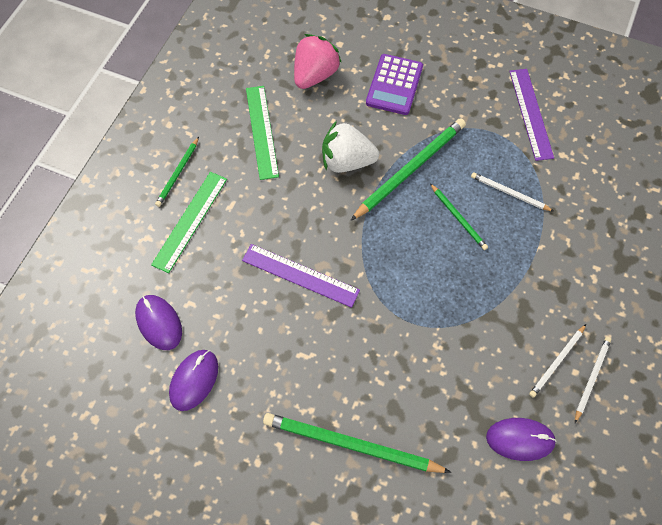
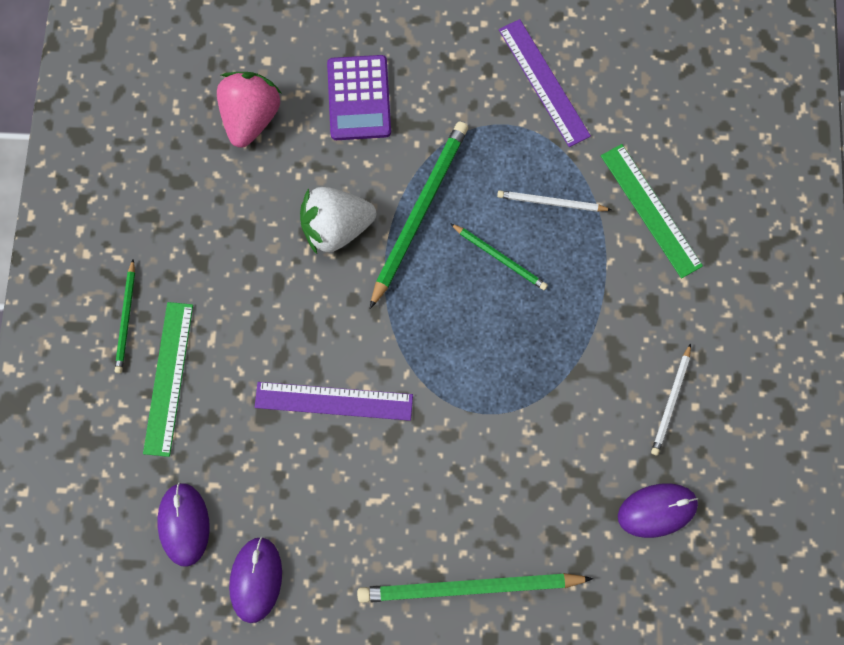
camera: 20 degrees left, 10 degrees up
(159, 323) = (184, 524): purple mouse -> purple mouse turned 45 degrees clockwise
(261, 131) = (212, 223): green ruler -> green ruler (650, 210)
(591, 378) = (715, 407): white pencil -> none

